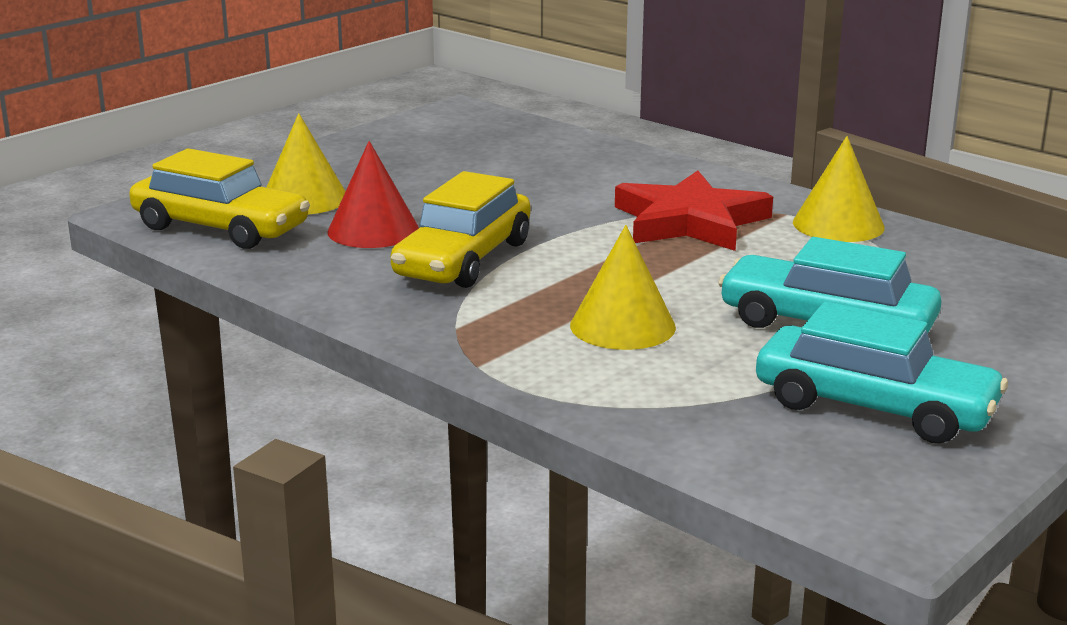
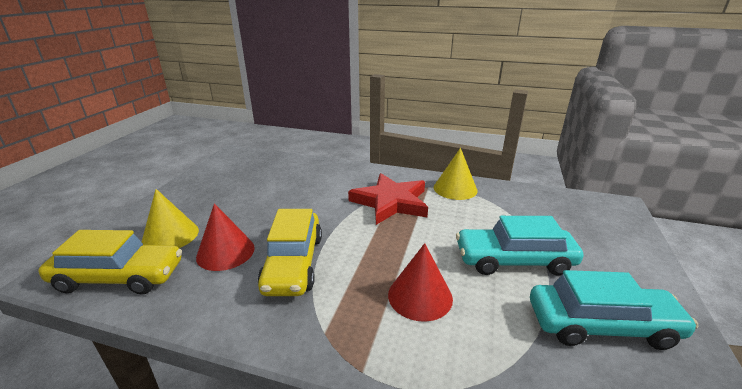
camera: 25 degrees left, 5 degrees up
(622, 326) = (420, 296): yellow cone -> red cone

